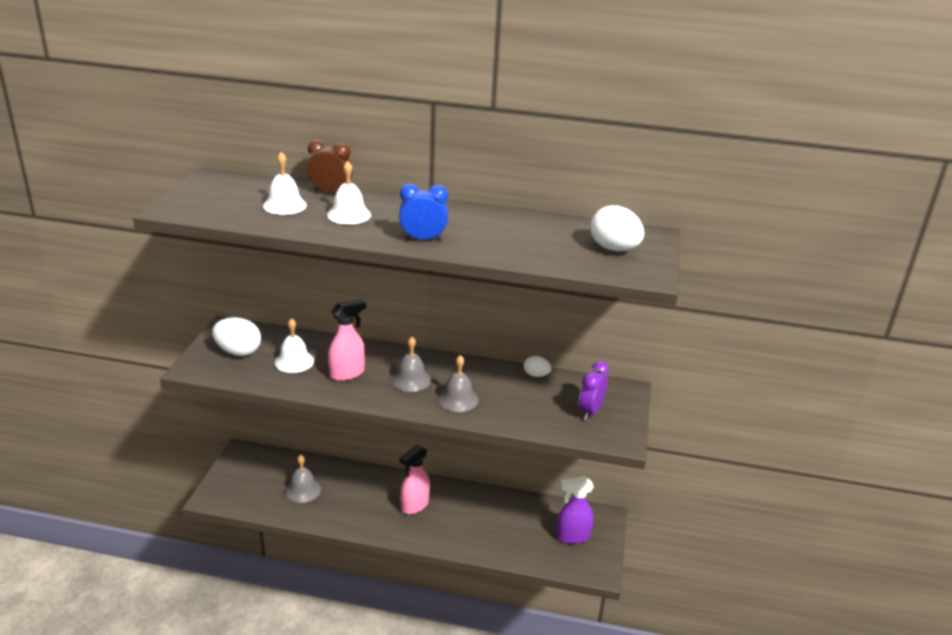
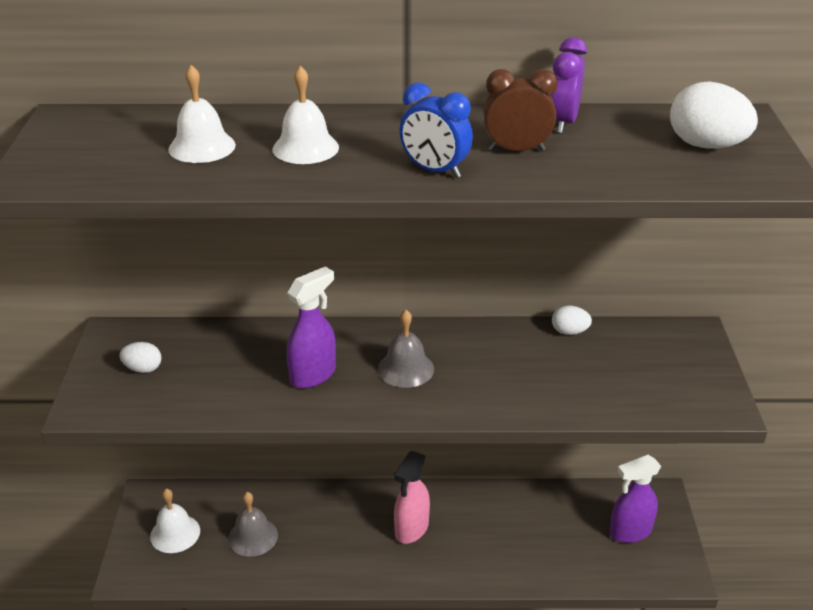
camera: 10 degrees left, 5 degrees up
(238, 352) = (143, 369): white egg -> white egg, size x0.56
(294, 361) = (230, 369): white bell -> white bell (175, 533)
(330, 192) = (259, 116): brown clock -> brown clock (516, 150)
(347, 373) = (313, 375): pink spray bottle -> purple spray bottle
(423, 239) = (435, 171): blue clock -> blue clock turned 135 degrees counterclockwise
(458, 399) = (482, 386): grey bell -> none
(590, 411) = (664, 373): purple clock -> purple clock (563, 123)

